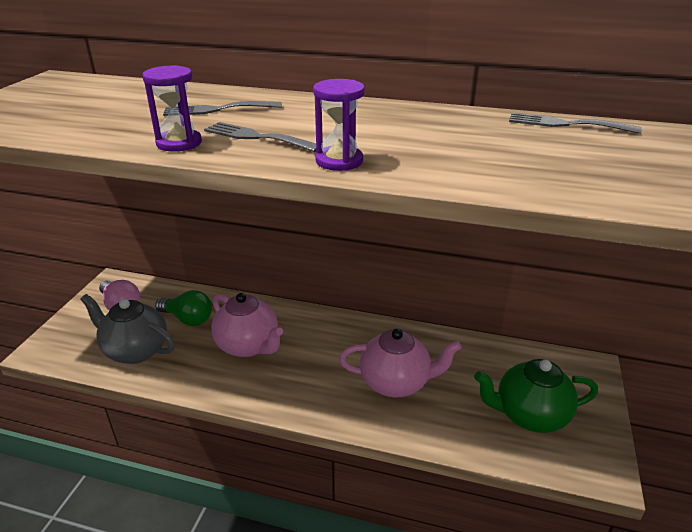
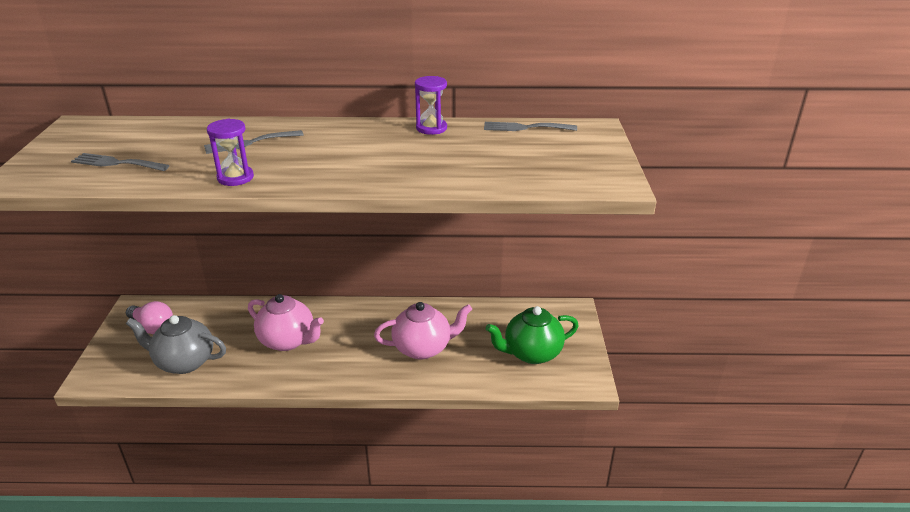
camera: 15 degrees left, 0 degrees up
(188, 319) = (223, 328): green light bulb -> none
(256, 137) = (295, 165): grey fork -> grey fork (116, 163)
(339, 161) = (368, 178): purple hourglass -> purple hourglass (431, 128)

